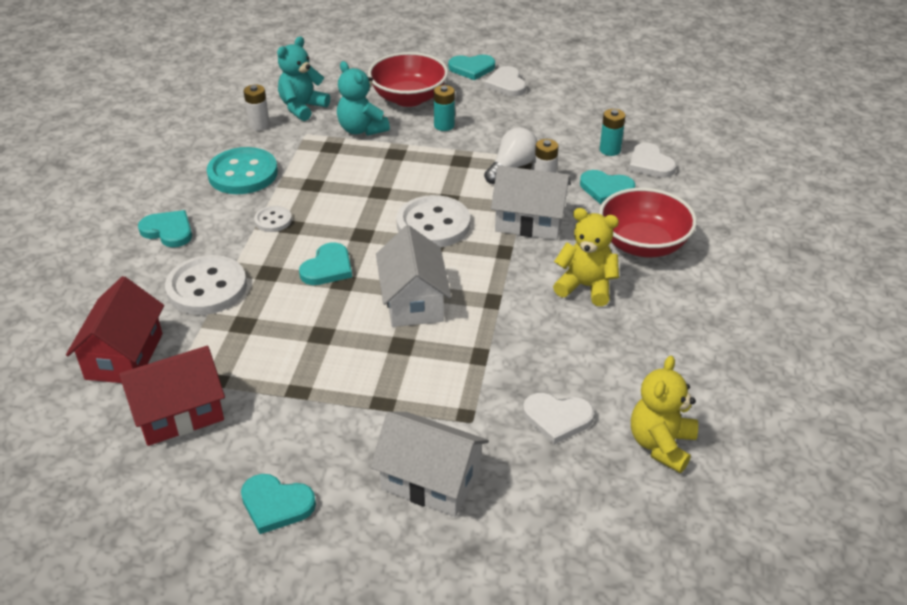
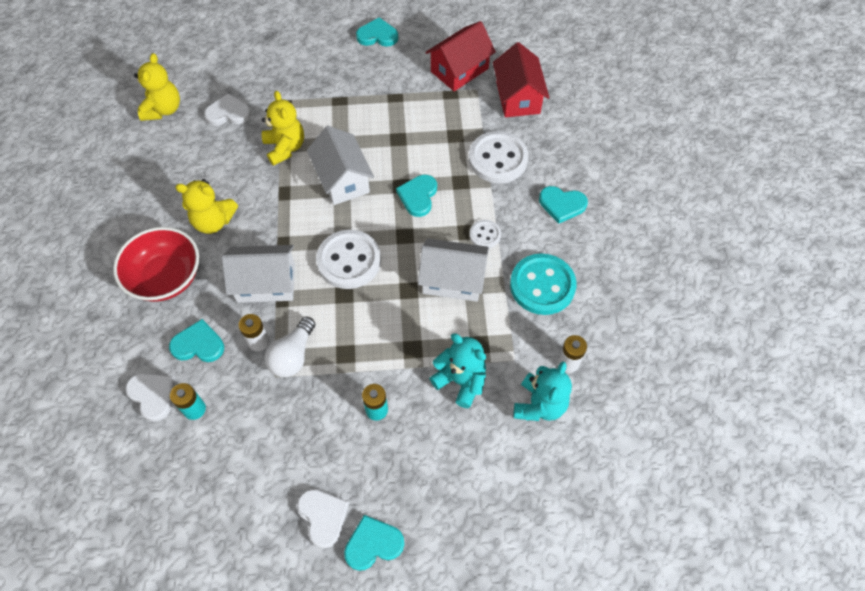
camera: 165 degrees right, 20 degrees up
(408, 98) = (430, 454): red bowl -> none
(431, 480) = (297, 63): white house -> white house (453, 280)
(480, 353) = (285, 148): none -> yellow teddy bear

